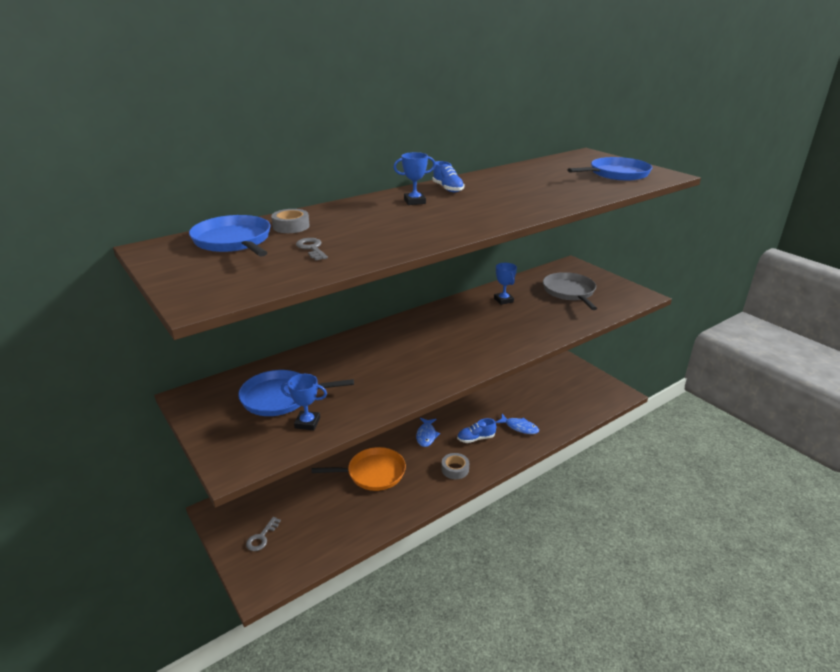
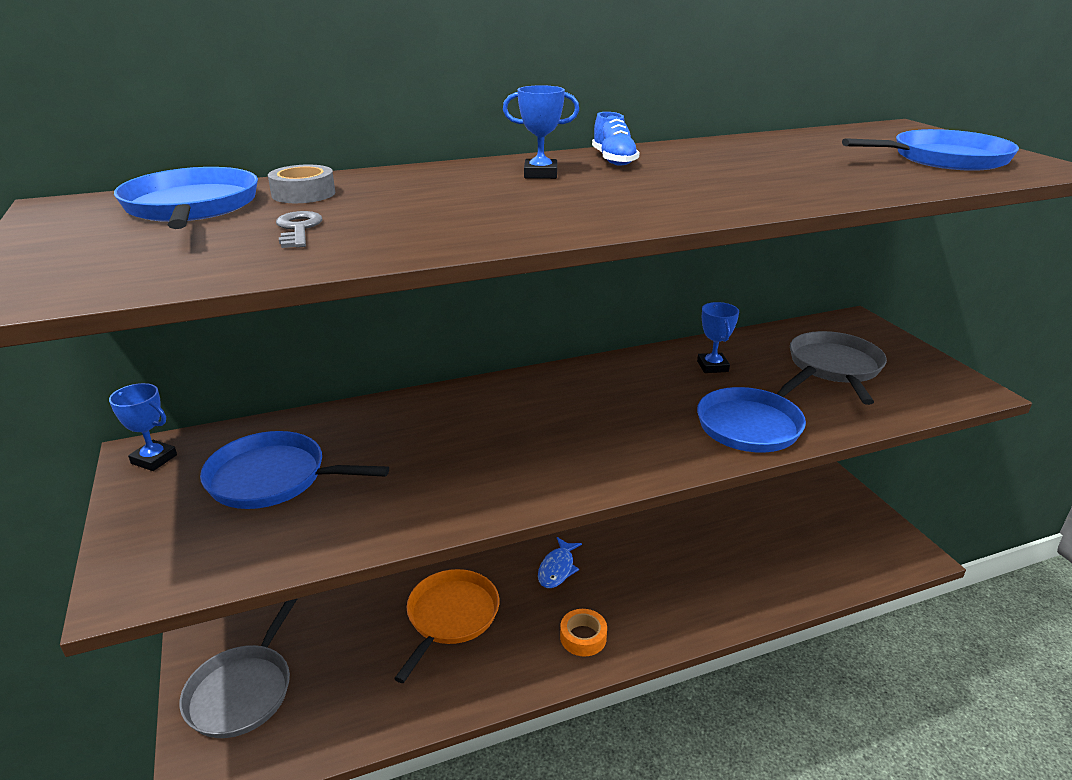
camera: 15 degrees right, 0 degrees up
(261, 537) = (242, 691): grey key -> grey pan
(307, 423) = (287, 530): blue trophy -> blue trophy (154, 459)
(373, 473) = (451, 617): orange pan -> orange pan turned 75 degrees counterclockwise
(455, 469) = (583, 637): grey tape -> orange tape
(476, 438) = (636, 589): blue shoe -> none
(519, 427) = (716, 583): blue fish -> none
(537, 329) = (752, 424): none -> blue pan

